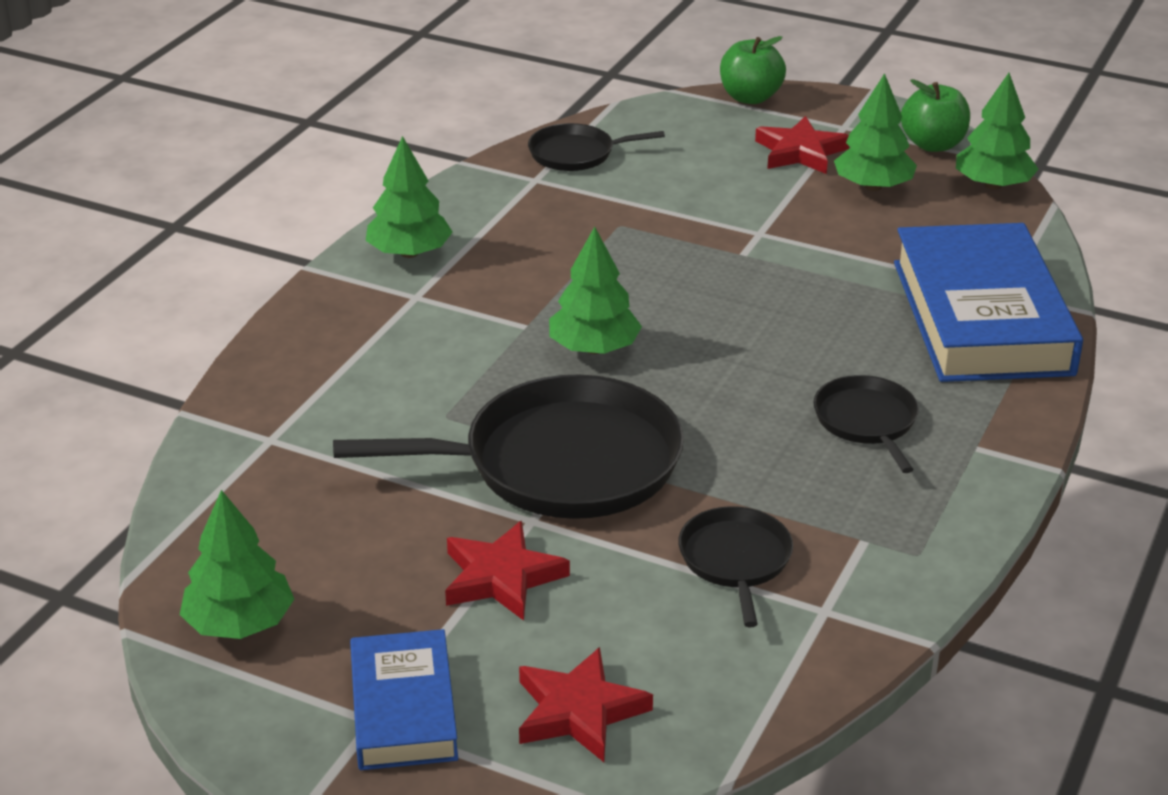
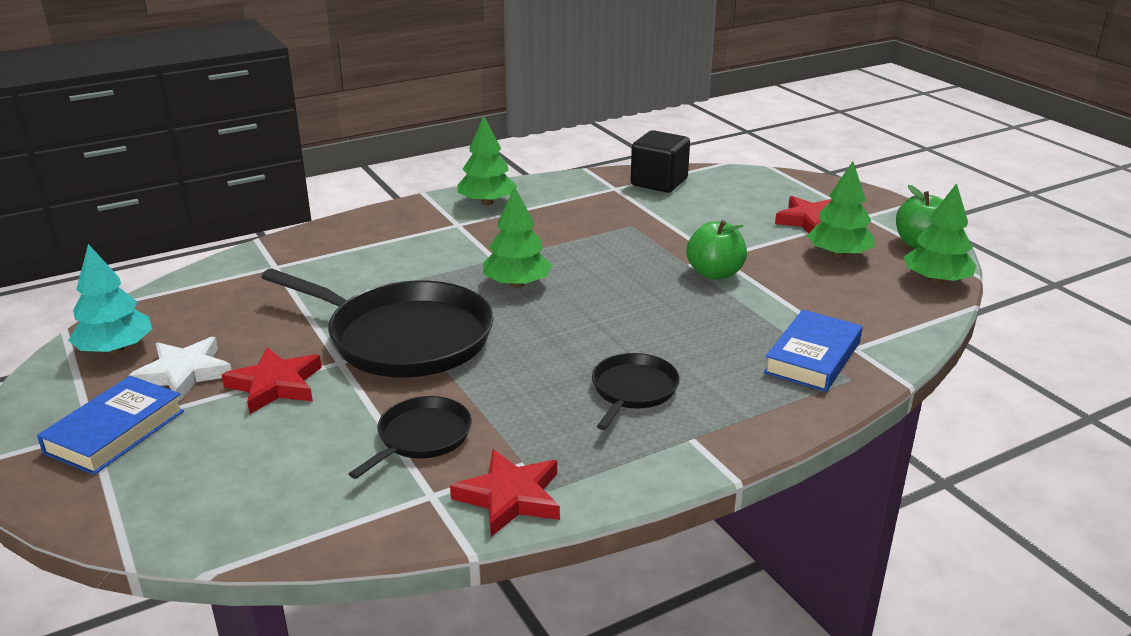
camera: 35 degrees right, 5 degrees down
(240, 623) = (116, 349): green tree -> turquoise tree
(374, 612) = (184, 373): none -> white star
(576, 154) = (659, 182): black pan -> black cube
(579, 711) = (197, 481): red star -> red star (510, 497)
(750, 97) = (818, 183): green apple -> green apple (715, 273)
(981, 317) = (812, 357): blue book -> blue book, size x0.55

